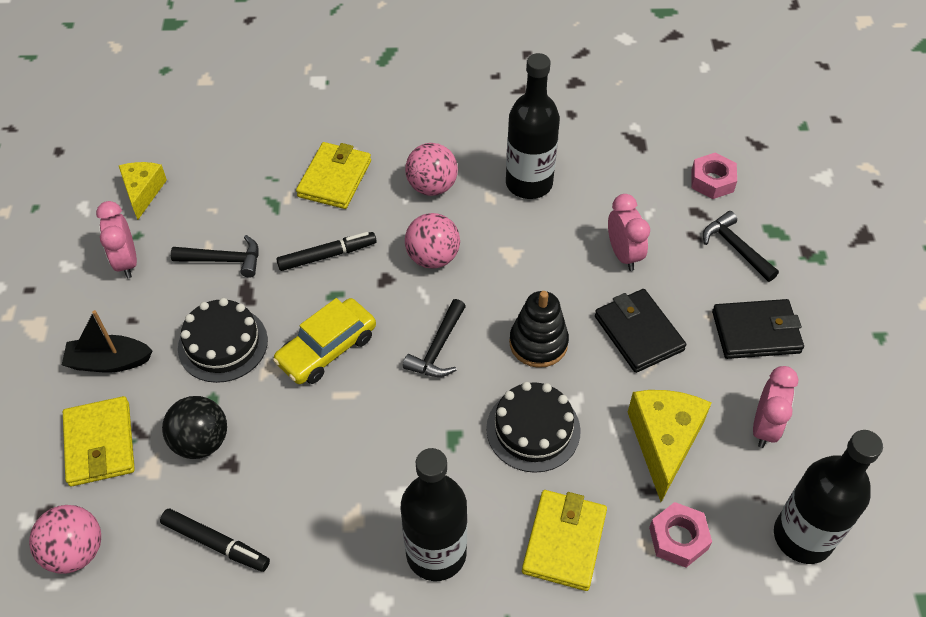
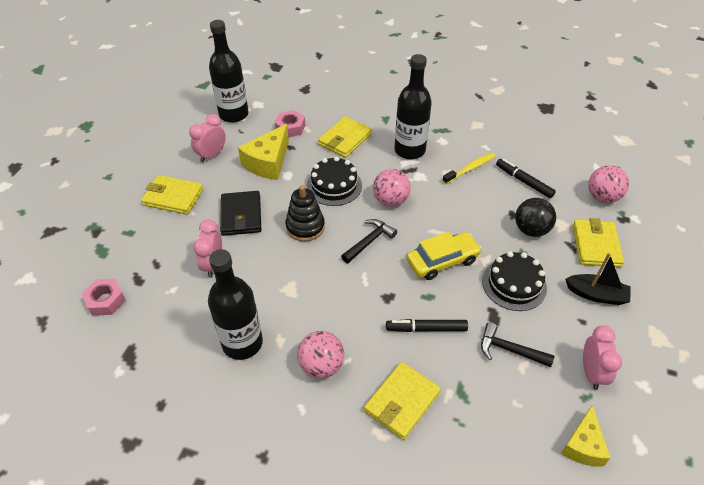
camera: 160 degrees left, 5 degrees down
(316, 543) = (470, 168): none -> yellow toothbrush
(433, 257) = (347, 303): pink ball -> pink ball (390, 200)
(735, 248) = (137, 247): black hammer -> none
(755, 332) = (173, 197): black wallet -> yellow wallet

